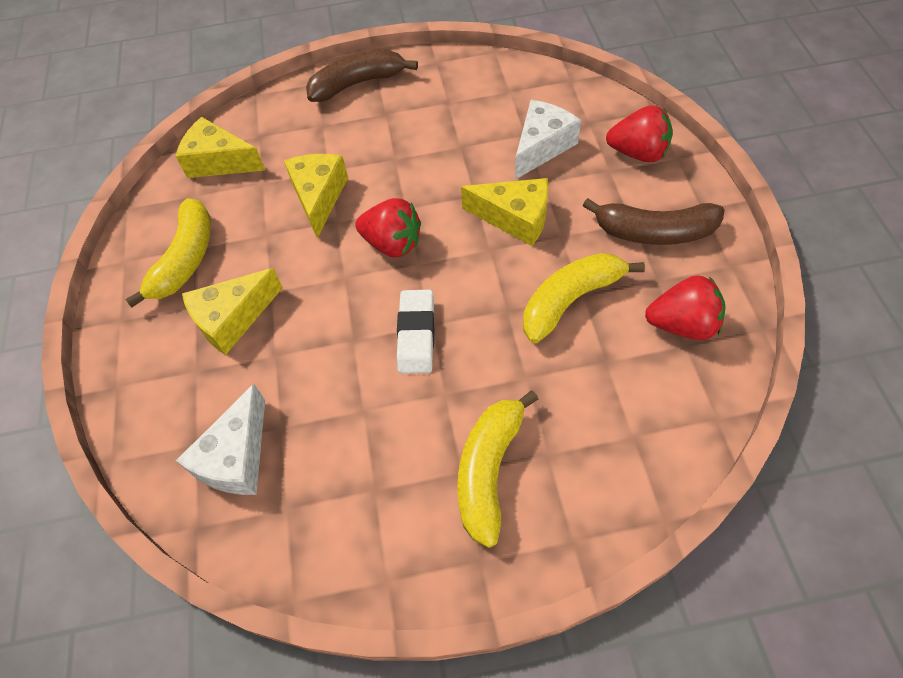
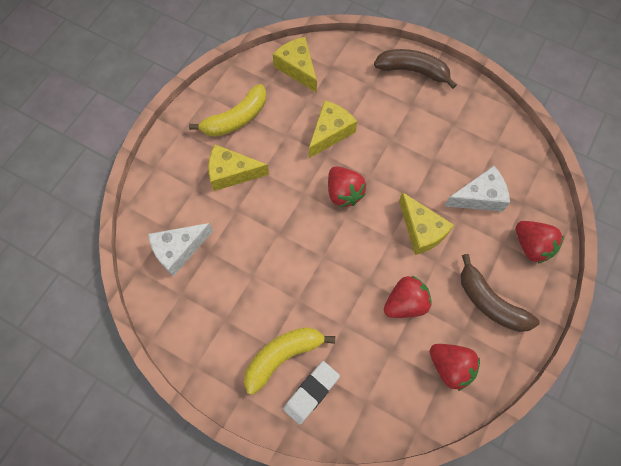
camera: 35 degrees right, 10 degrees up
(416, 334) = (311, 256): white eraser -> white eraser (311, 392)
(570, 300) = (405, 303): yellow banana -> red strawberry

